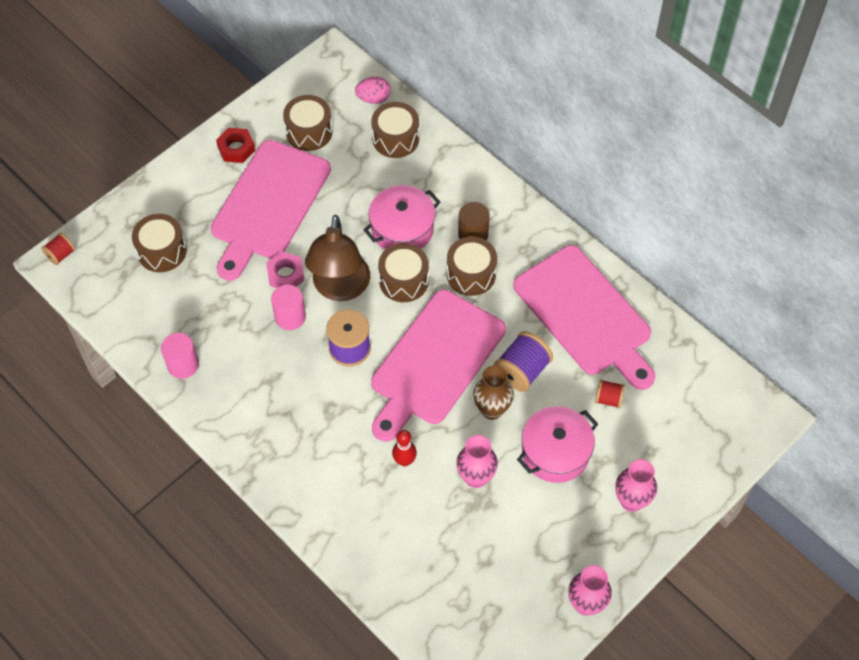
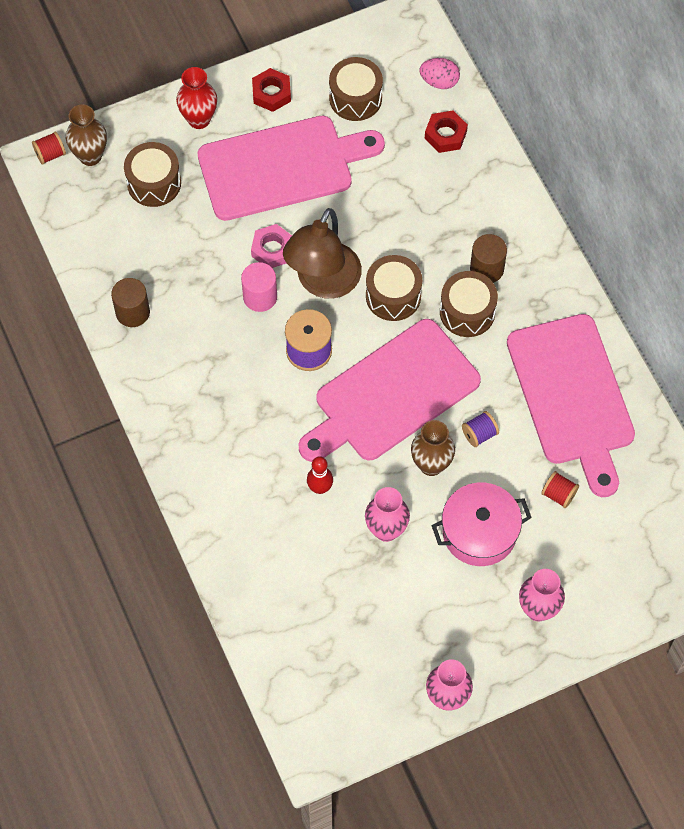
camera: 20 degrees right, 5 degrees up
(97, 245) = (90, 156): none -> brown vase
(181, 187) = (199, 119): none -> red vase
(183, 365) = (132, 312): pink cylinder -> brown cylinder
(268, 205) = (282, 167): pink cutting board -> pink cutting board turned 150 degrees counterclockwise
(395, 139) = (445, 135): brown drum -> red nut
(402, 229) = (413, 239): pink pot -> none
(522, 371) = (479, 434): purple spool -> purple spool, size x0.57

